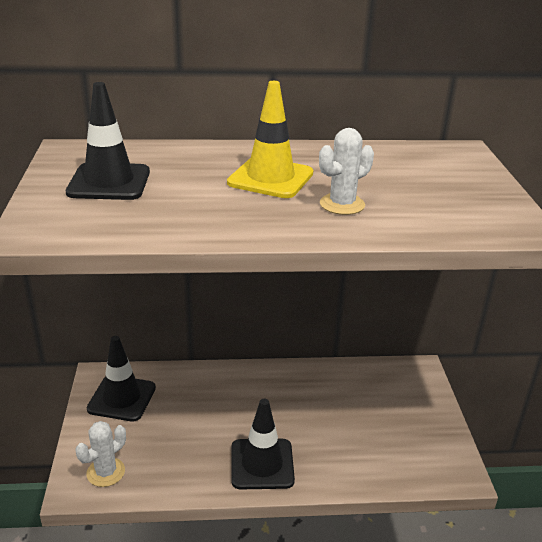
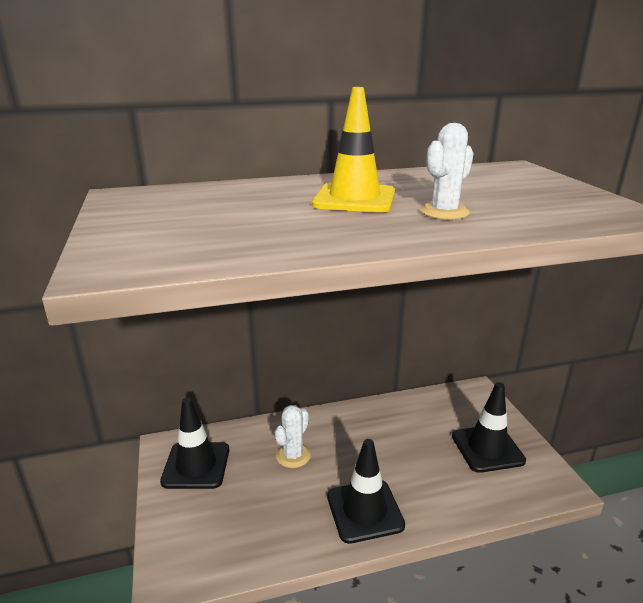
camera: 10 degrees left, 5 degrees down
(106, 472) = (198, 552): white cactus -> white cactus (293, 455)
(109, 182) = (181, 216): black traffic cone -> black traffic cone (487, 448)

